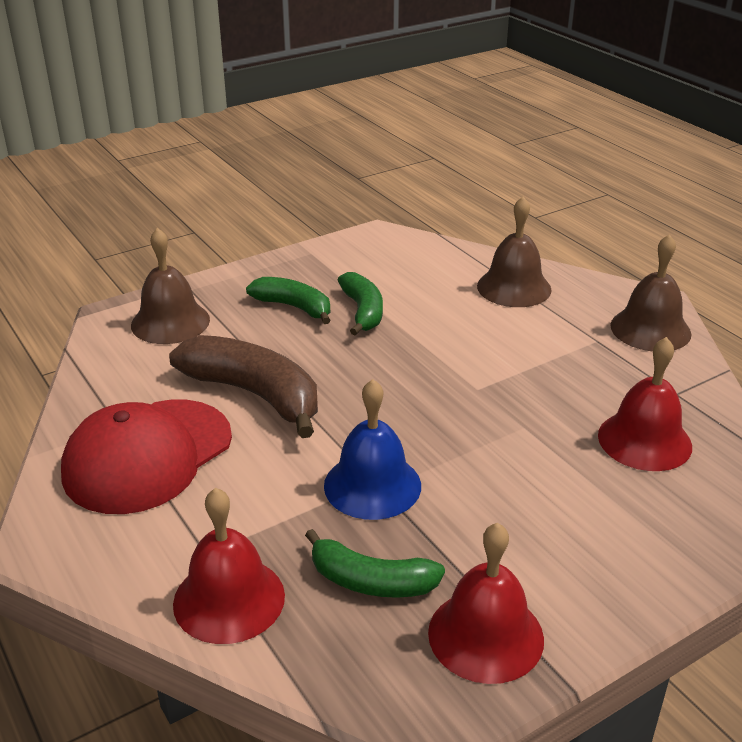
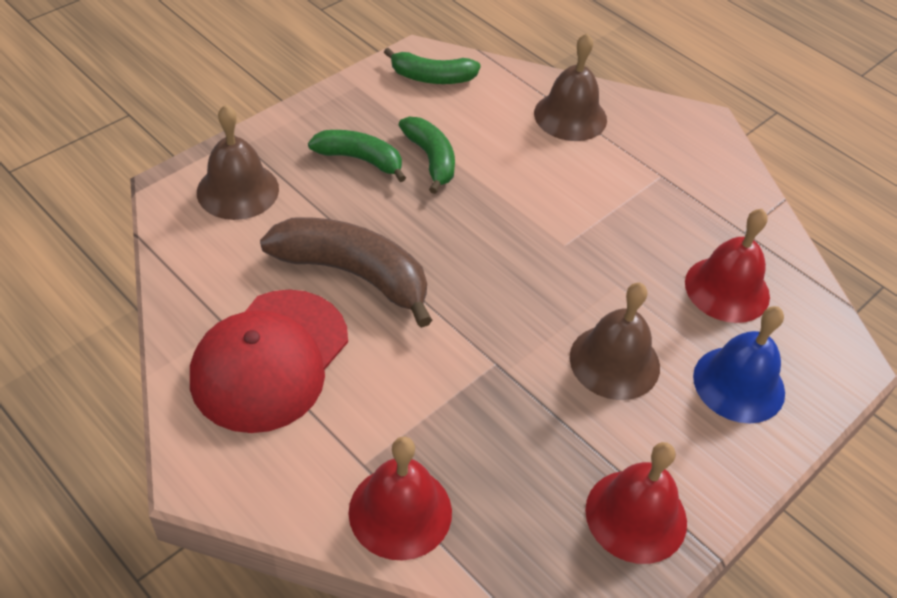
camera: 15 degrees left, 15 degrees up
(371, 581) = (523, 474): green banana -> green banana (432, 77)
(372, 485) = (496, 368): blue bell -> blue bell (739, 384)
(650, 329) = (707, 157): brown bell -> brown bell (614, 361)

